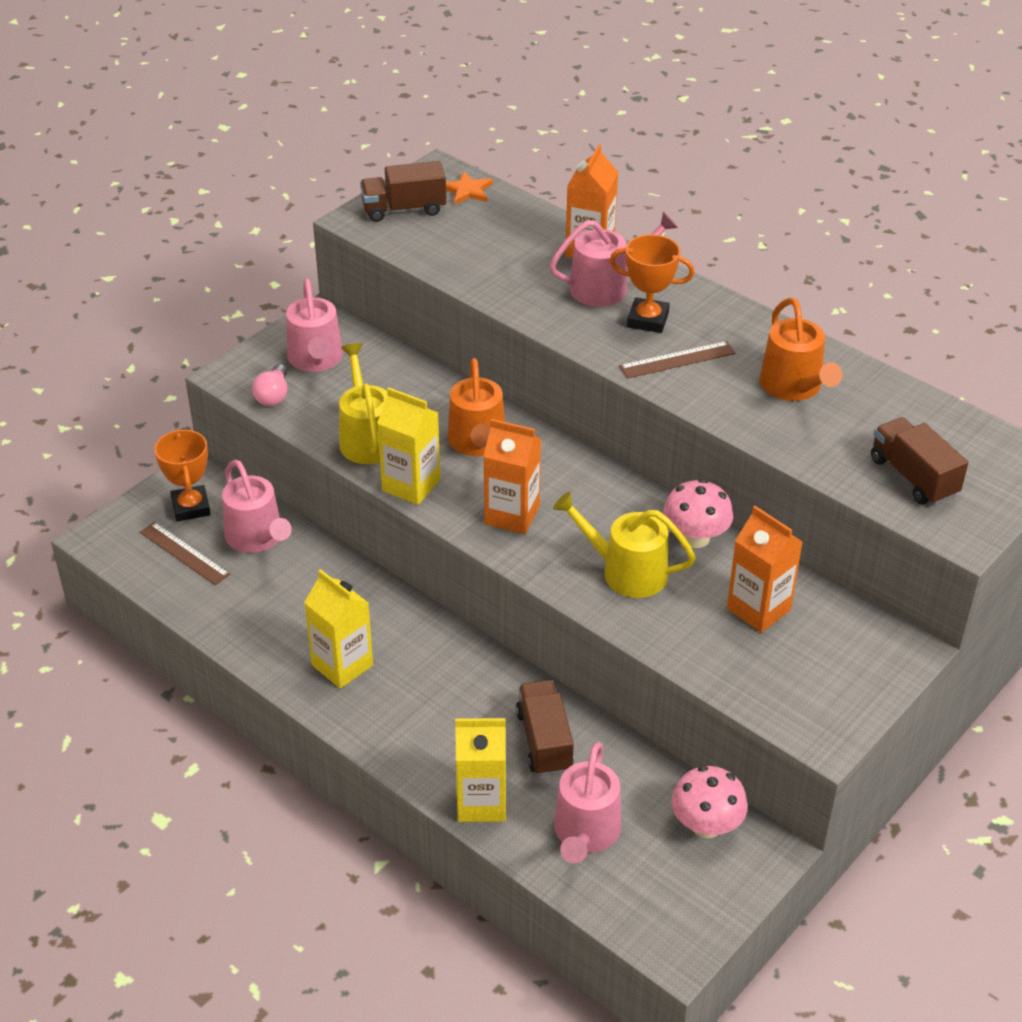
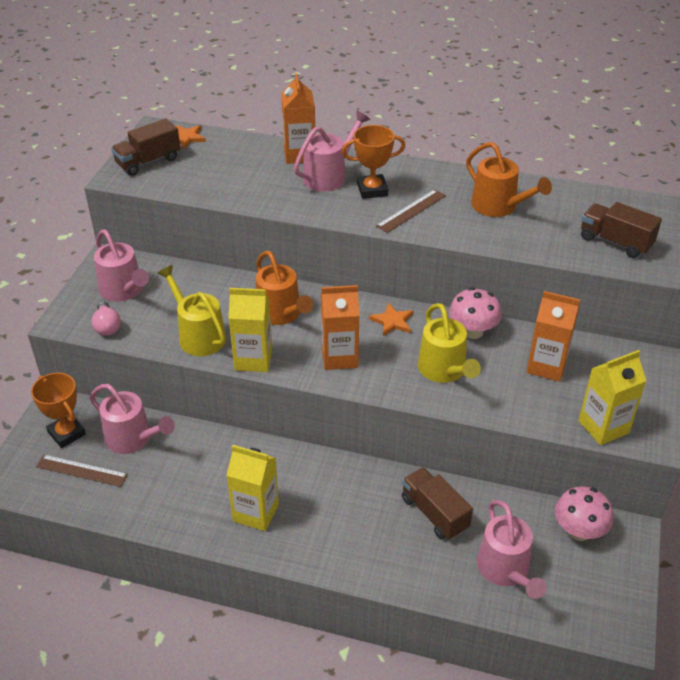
camera: 25 degrees left, 0 degrees up
(481, 802) = (420, 577): yellow carton -> yellow carton (603, 427)
(604, 494) = (392, 321): none -> orange star
(626, 572) = (444, 370): yellow watering can -> yellow watering can turned 105 degrees counterclockwise

